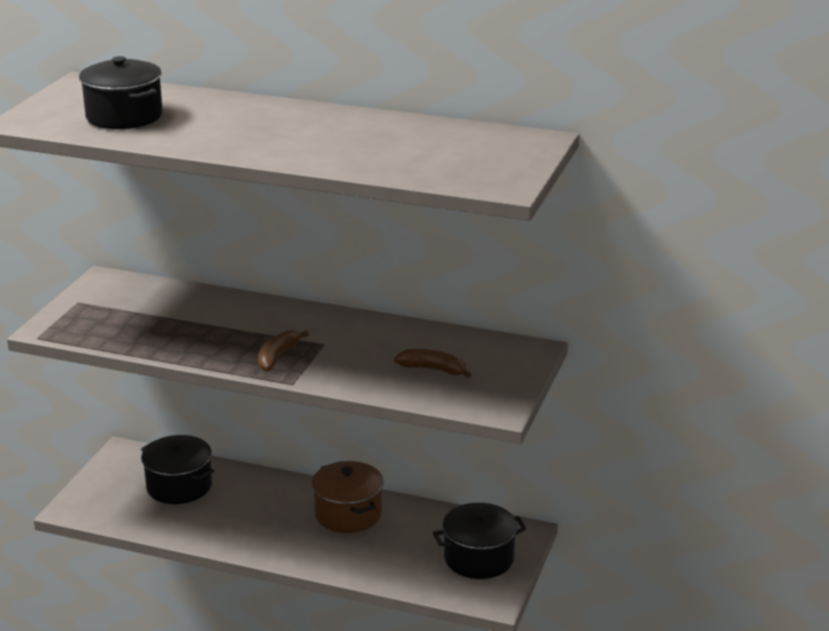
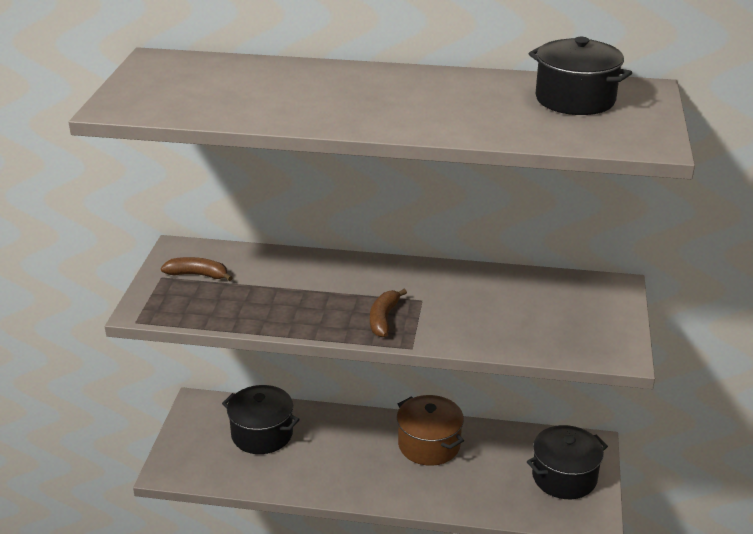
camera: 10 degrees left, 5 degrees up
(124, 116) = (219, 94): black pot -> black pot (575, 99)
(433, 369) = (538, 317): brown banana -> brown banana (198, 275)

